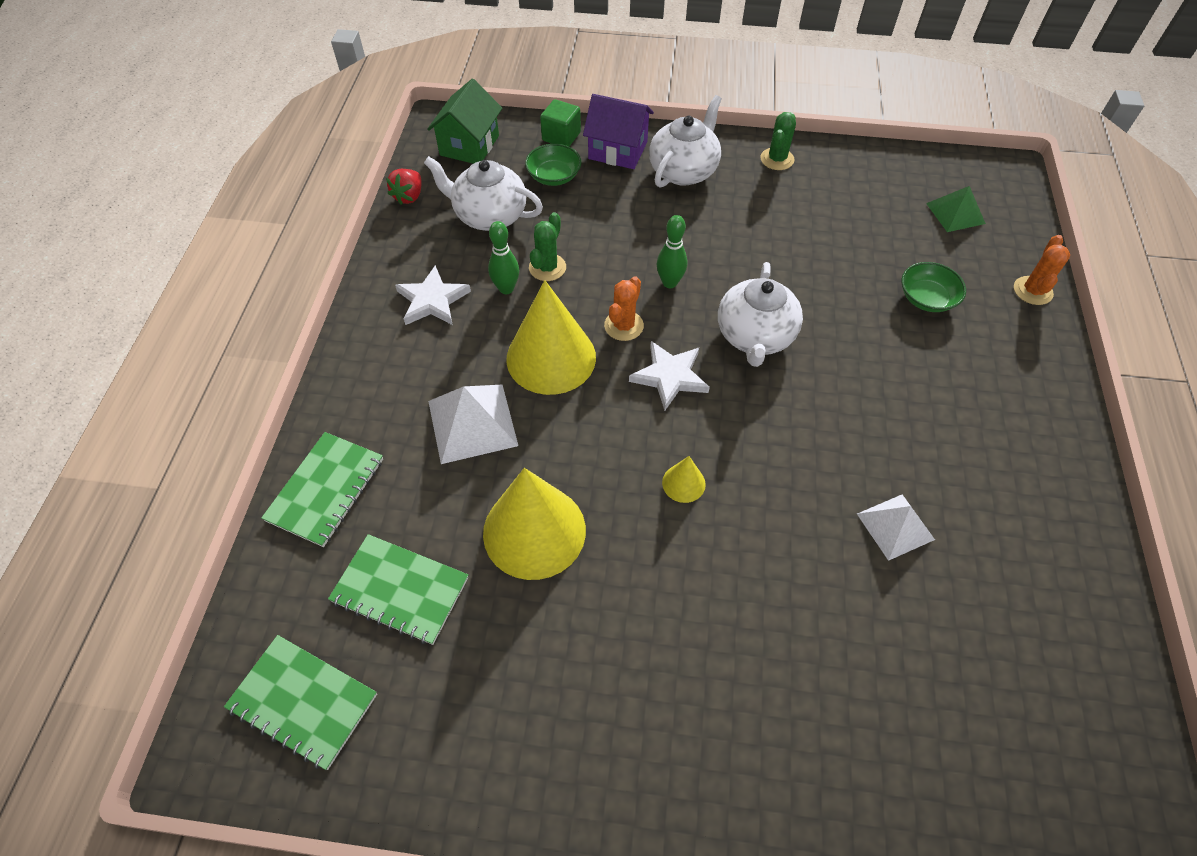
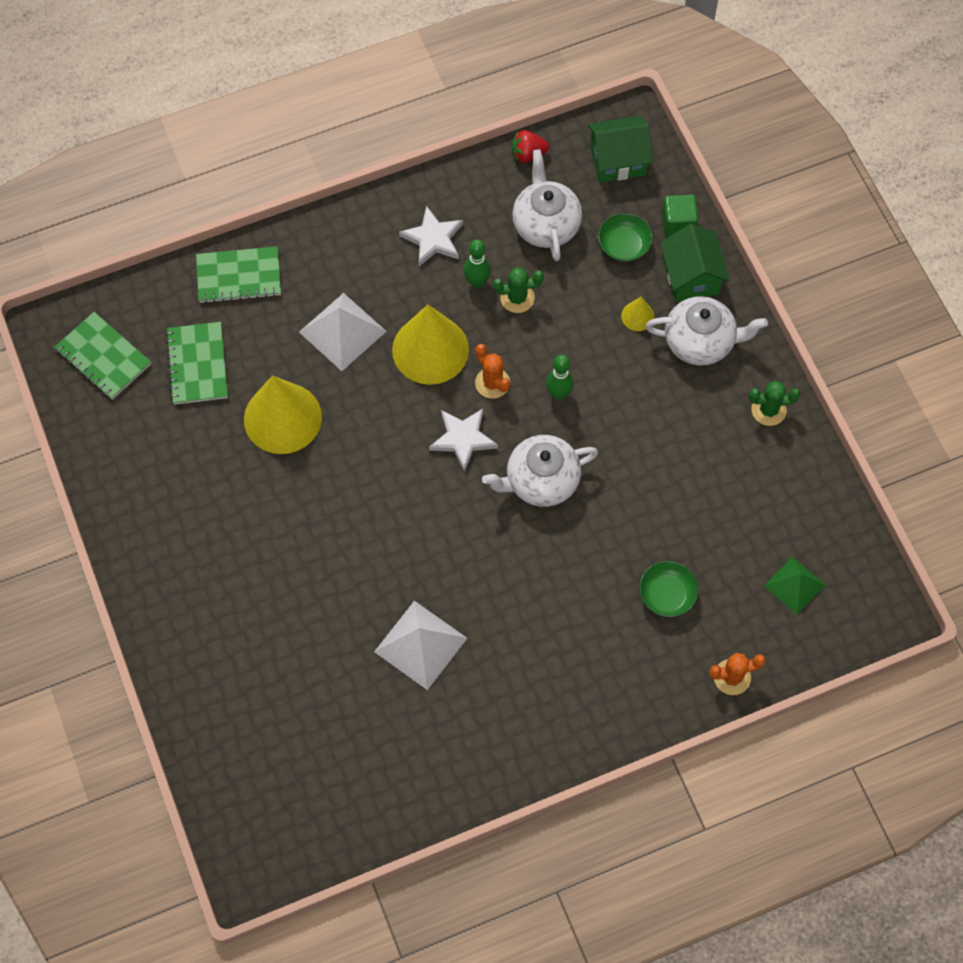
camera: 60 degrees right, 10 degrees up
(303, 702) = (103, 357): green notebook -> green notebook turned 45 degrees counterclockwise
(617, 150) = (691, 277): purple house -> green house
(624, 326) = (492, 383): orange cactus -> orange cactus turned 60 degrees clockwise
(683, 483) = (374, 492): yellow cone -> yellow cone (637, 316)
(895, 526) = (420, 645): white pyramid -> white pyramid, size x1.50

